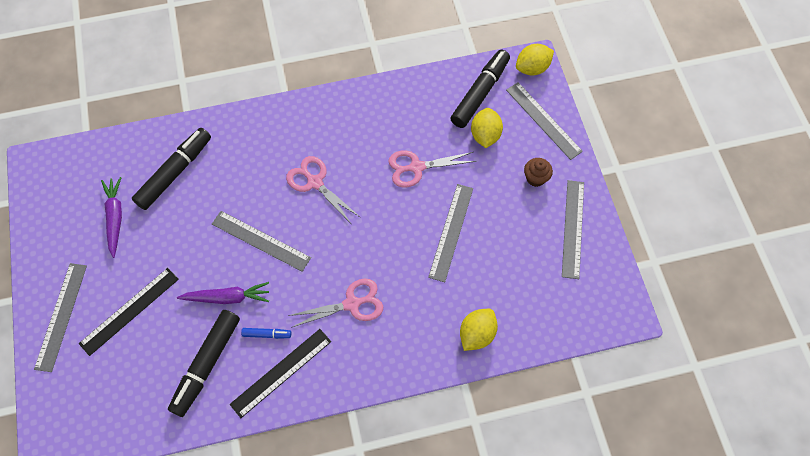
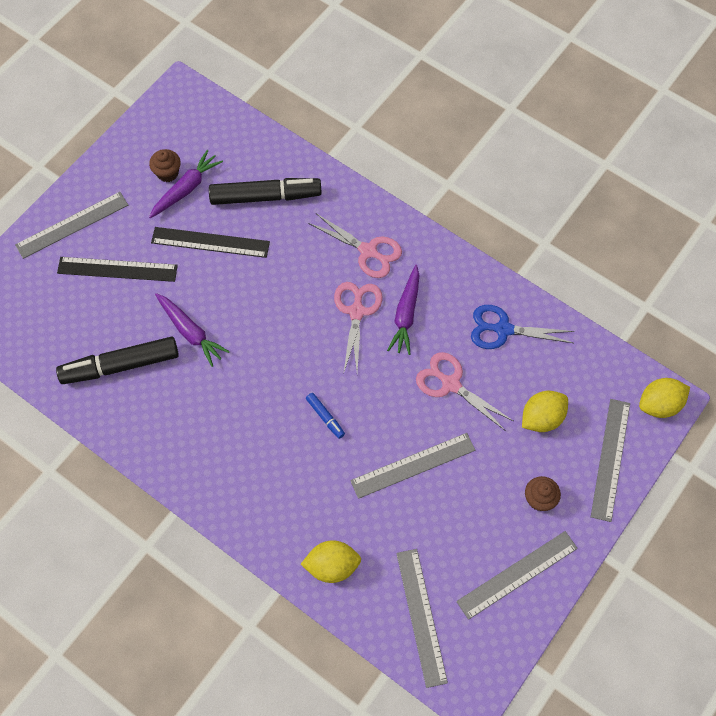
camera: 50 degrees right, 0 degrees up
(90, 220) = (167, 173): none -> brown cupcake
(260, 241) = (263, 314): grey ruler -> grey ruler (421, 616)
(266, 334) = (184, 389): blue marker -> blue marker (325, 417)
(281, 372) = (161, 429): black ruler -> black ruler (210, 242)
(344, 155) = (406, 314): none -> purple carrot
(352, 304) = (269, 436): pink scissors -> pink scissors (368, 251)
(408, 110) = (503, 329): none -> blue scissors
(480, 93) = (583, 378): black marker -> none
(532, 68) = (659, 404): yellow lemon -> yellow lemon turned 45 degrees counterclockwise

